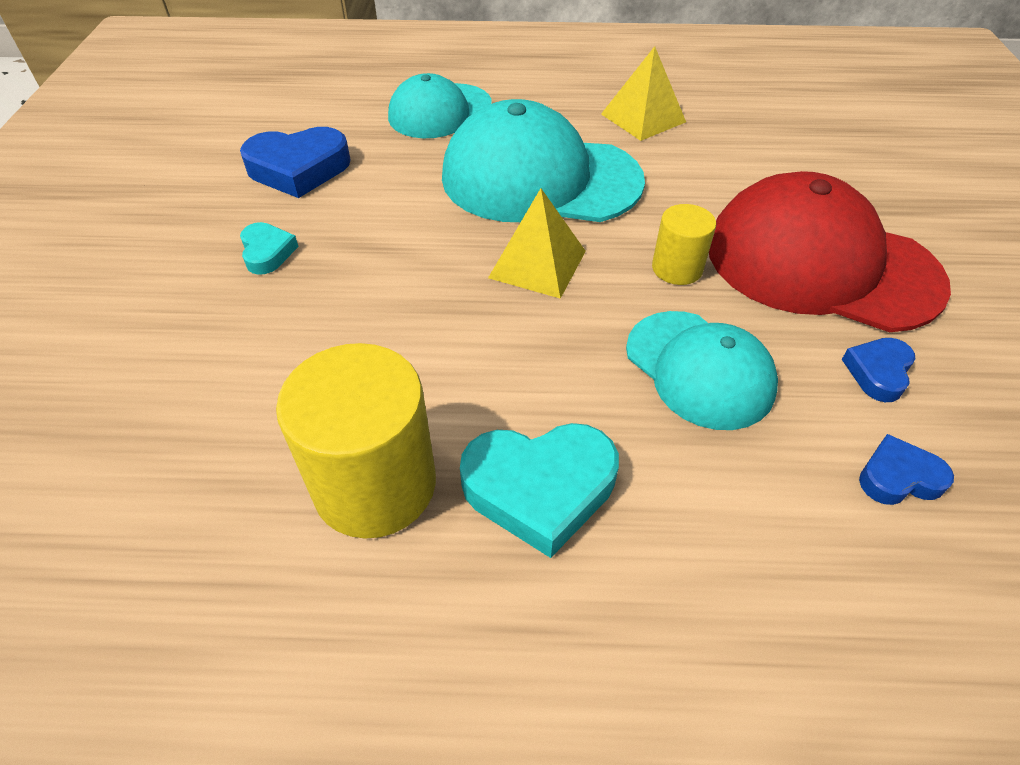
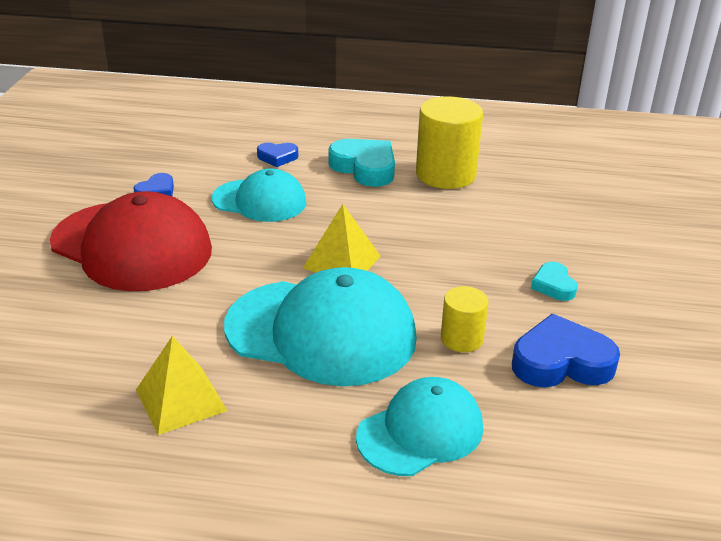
camera: 175 degrees left, 15 degrees down
(540, 489) = (365, 168): turquoise heart -> turquoise heart turned 45 degrees clockwise
(677, 268) = (239, 251): yellow cylinder -> yellow cylinder (461, 339)
(699, 369) = (259, 201): turquoise cap -> turquoise cap turned 135 degrees clockwise
(898, 477) = (189, 159): blue heart -> blue heart (277, 157)

